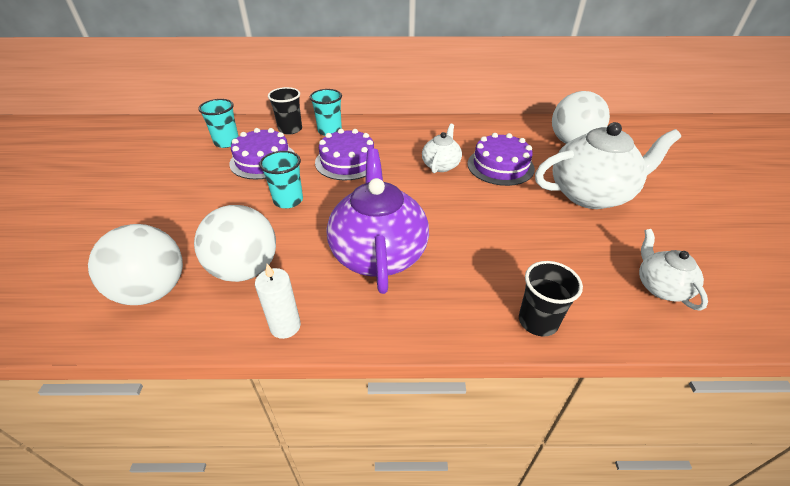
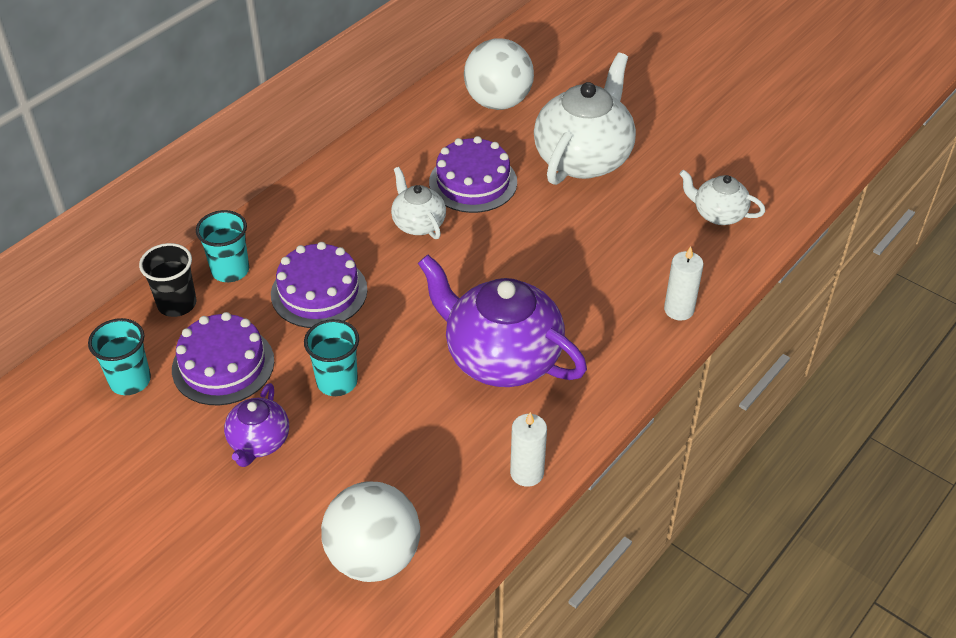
camera: 50 degrees left, 5 degrees up
(217, 198) = (259, 442): none -> purple teapot
(245, 269) = (418, 469): white ball -> none
(538, 321) = (679, 309): black cup -> white candle

